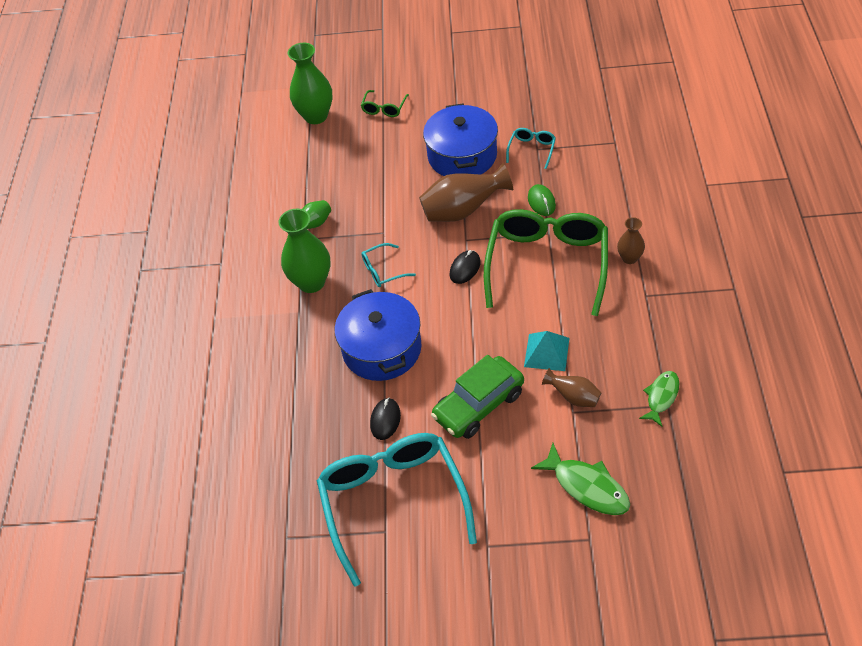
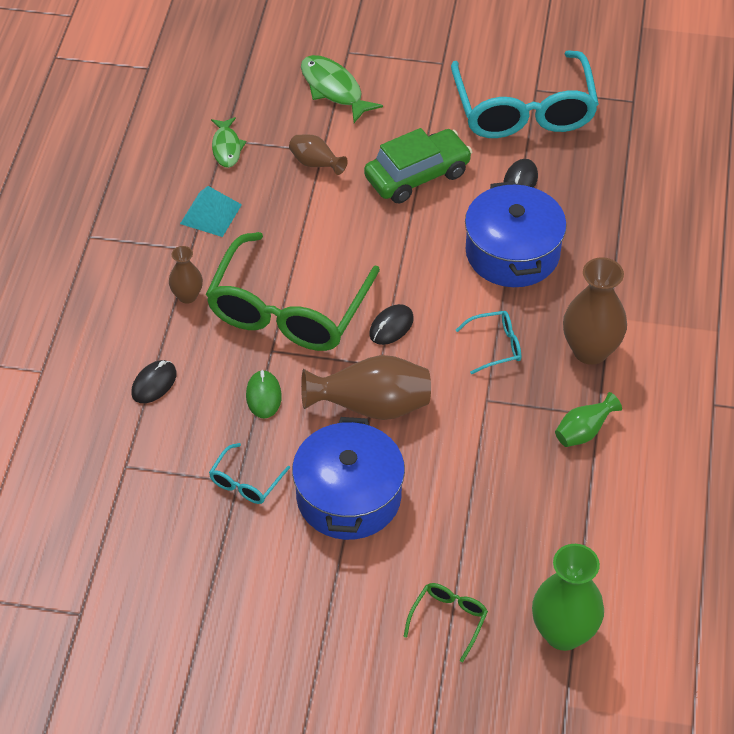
camera: 175 degrees left, 0 degrees up
(311, 282) = (590, 350): green vase -> brown vase
(546, 352) = (327, 212): turquoise pyramid -> turquoise pyramid (211, 214)
(622, 193) = (154, 383): none -> black mouse
(661, 397) = (226, 147): green fish -> green fish turned 45 degrees counterclockwise

